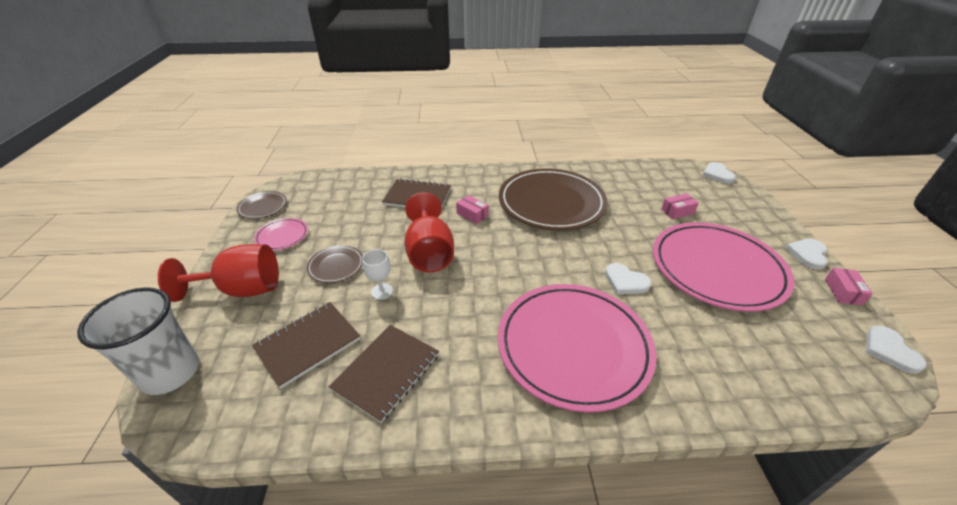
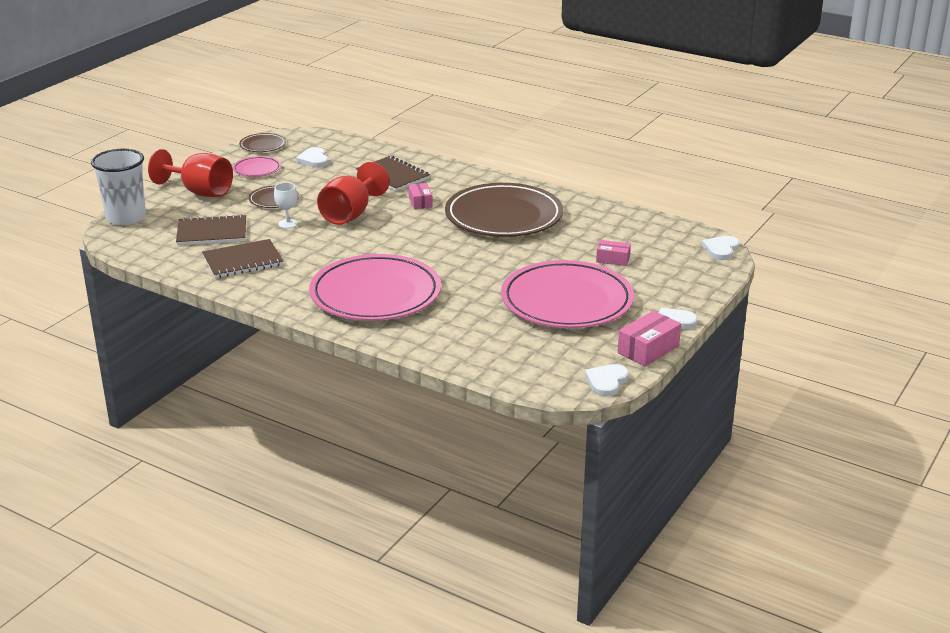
camera: 35 degrees right, 10 degrees down
(625, 281) = (474, 280): white heart -> white heart (314, 160)
(843, 292) = (648, 349): pink box -> pink box, size x1.57

